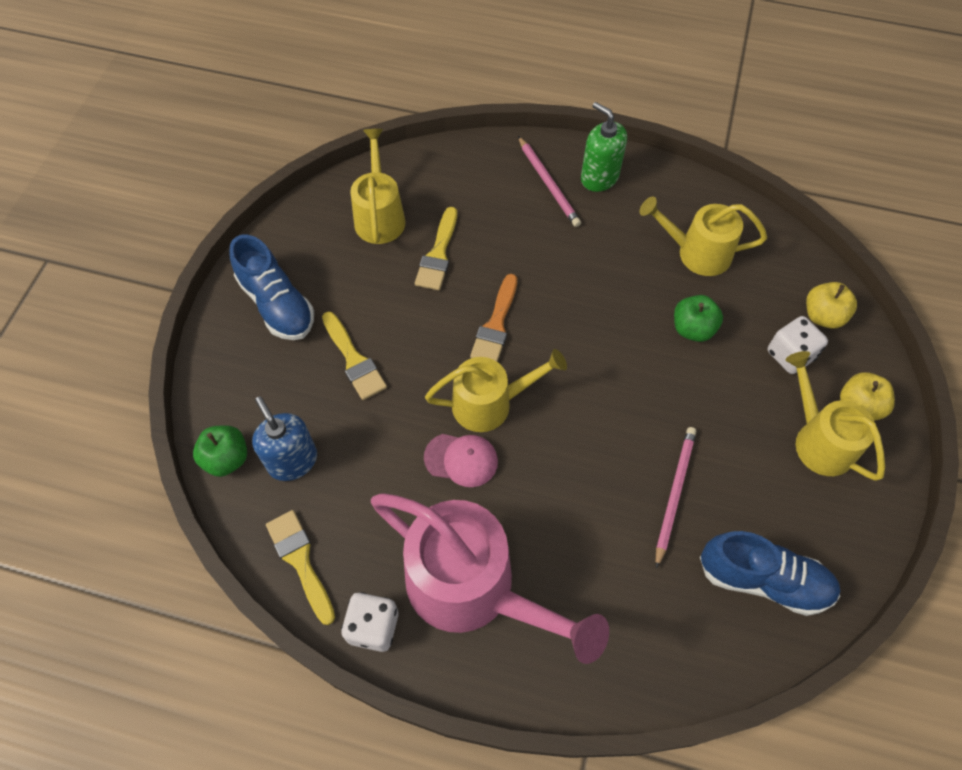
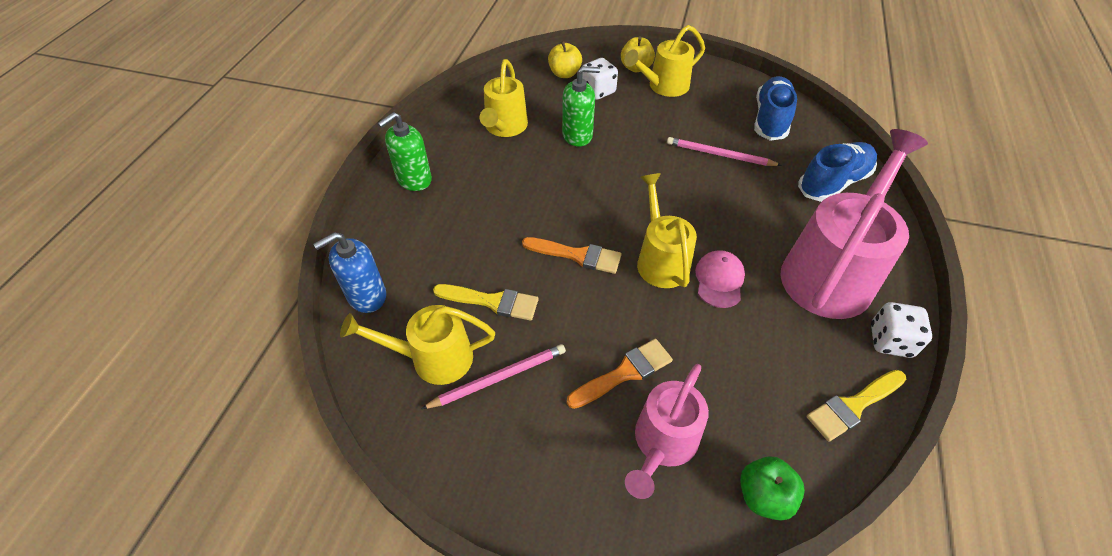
camera: 90 degrees left, 10 degrees down
(277, 304) = (553, 462): blue shoe -> blue shoe (833, 183)
(282, 384) = (662, 444): none -> pink watering can
(292, 461) = (751, 423): blue soap dispenser -> blue soap dispenser (366, 296)
(354, 360) = (624, 373): yellow brush -> orange brush
(548, 183) = (414, 214): pink pencil -> pink pencil (498, 378)
(692, 329) = (577, 135): green apple -> green soap dispenser

